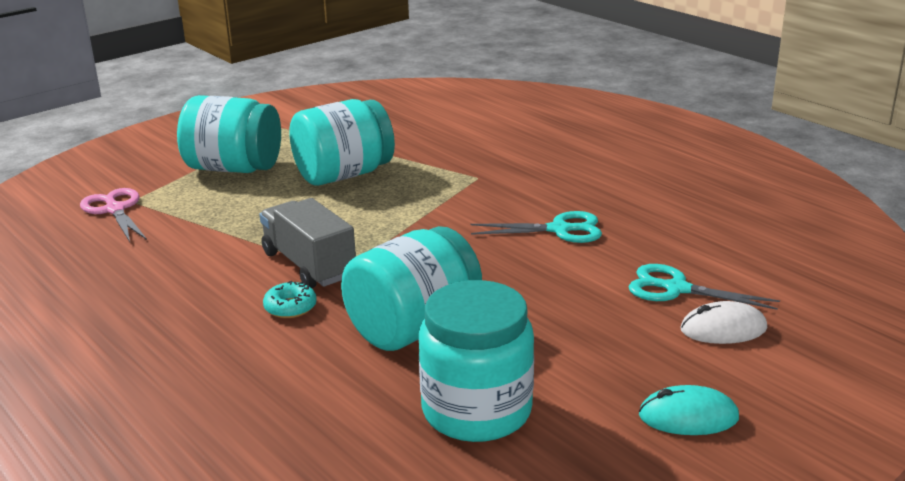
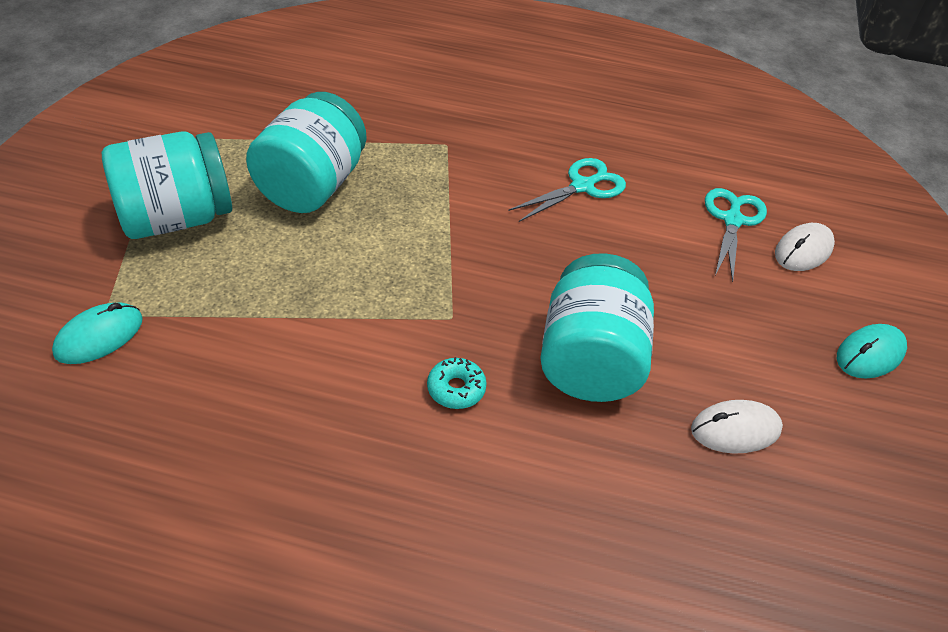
camera: 40 degrees left, 20 degrees up
(115, 210) = (99, 336): pink scissors -> turquoise mouse
(309, 265) = (412, 324): grey truck -> none
(476, 411) = (735, 429): turquoise jar -> white mouse
(676, 289) = (732, 220): turquoise scissors -> turquoise scissors turned 120 degrees clockwise

